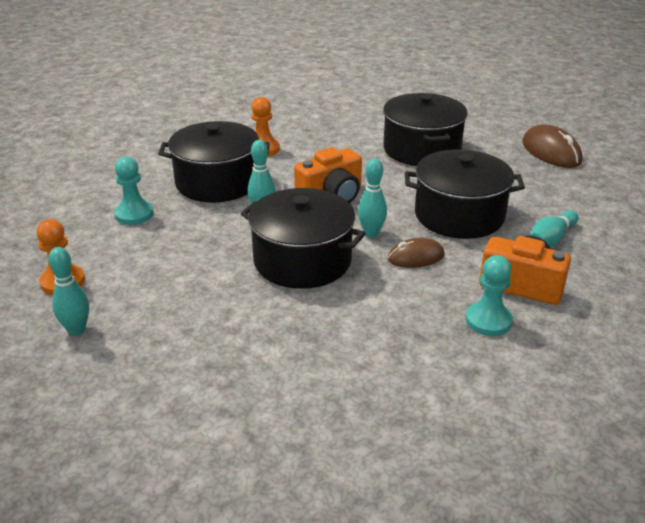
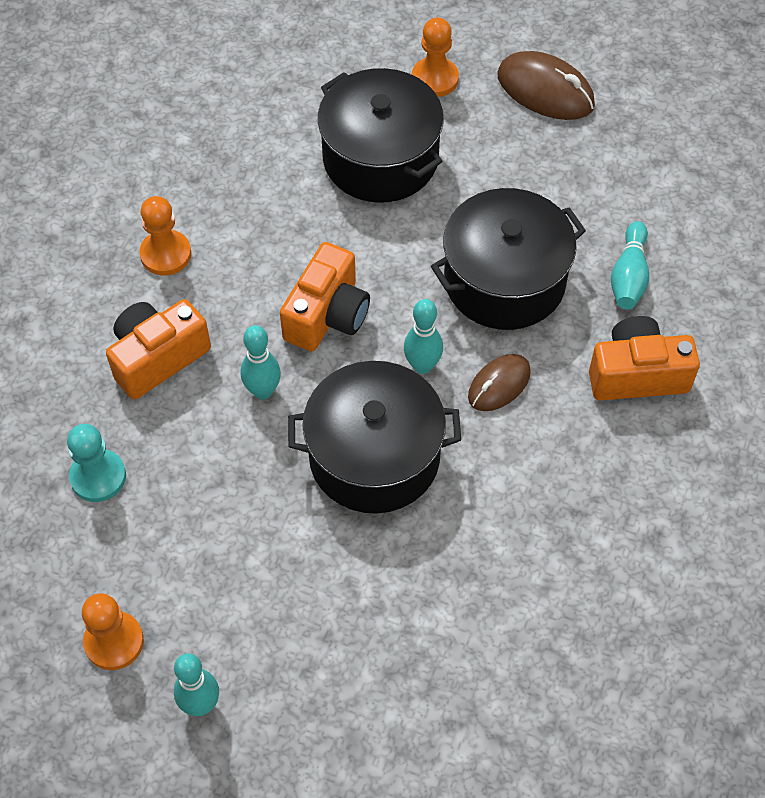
camera: 30 degrees left, 25 degrees up
(217, 182) = (157, 358): black pot -> orange camera
(482, 131) = (435, 79): none -> orange pawn
(488, 321) = (632, 452): turquoise pawn -> none

